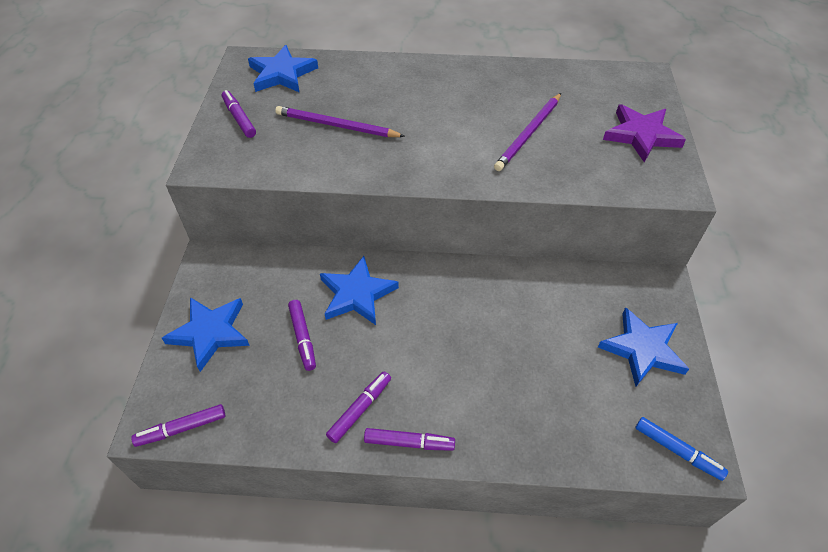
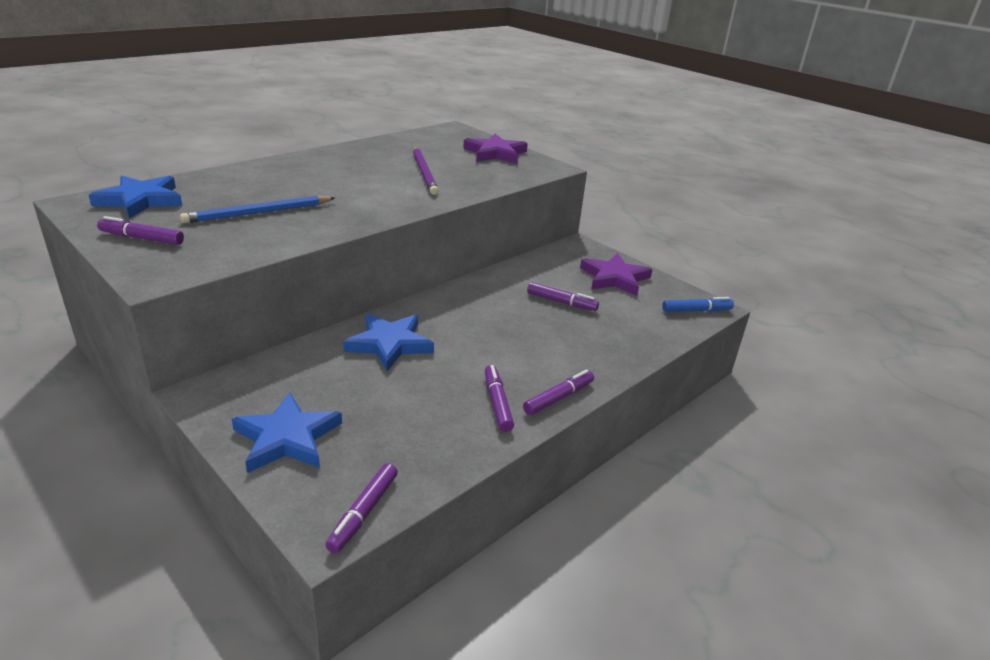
camera: 50 degrees left, 20 degrees down
(303, 338) = (384, 392): purple marker -> purple marker (561, 302)
(336, 125) = (258, 213): purple pencil -> blue pencil
(642, 349) = (614, 278): blue star -> purple star

